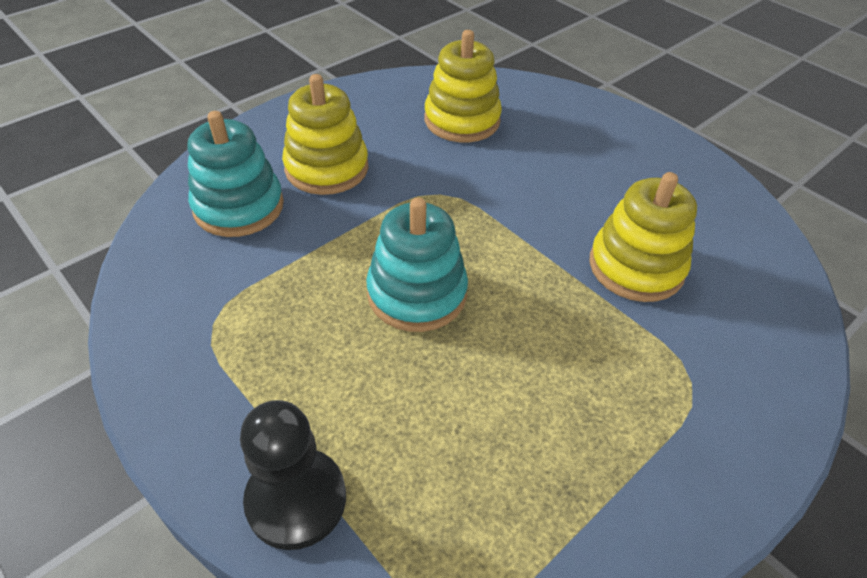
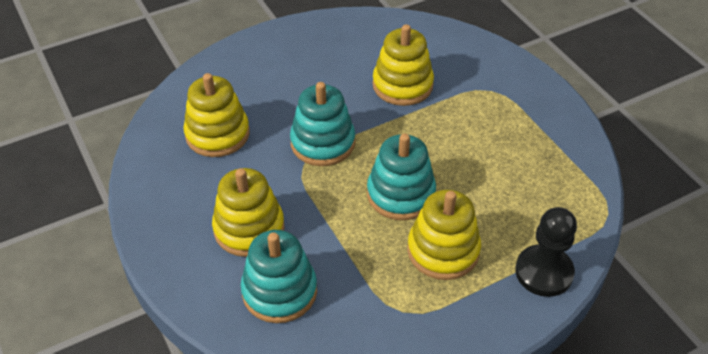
camera: 75 degrees left, 0 degrees up
(322, 355) = (443, 250): none -> yellow stacking toy
(483, 204) = (322, 143): none -> turquoise stacking toy

